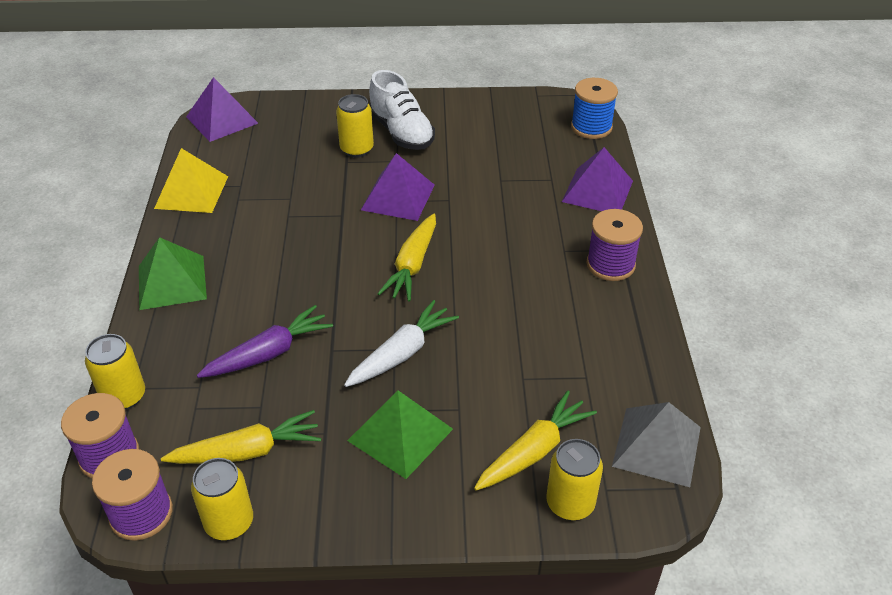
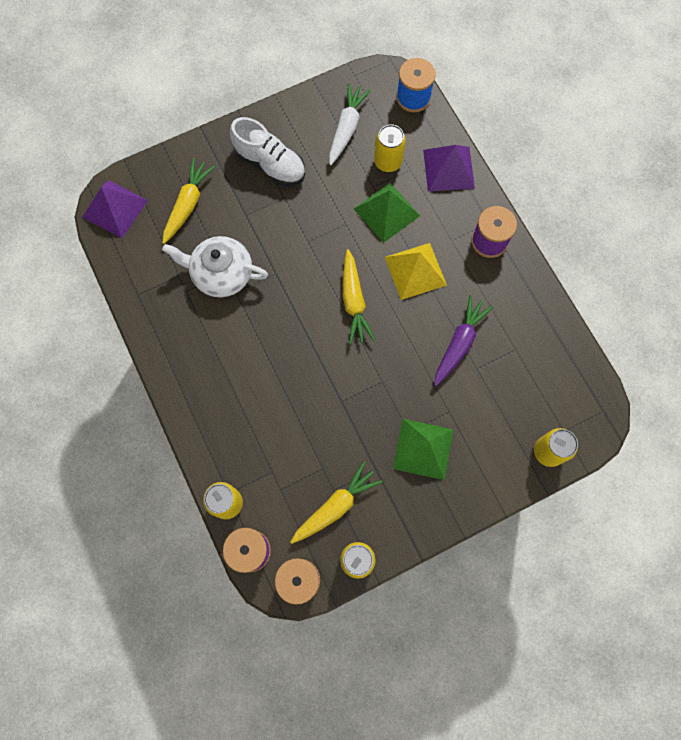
camera: 25 degrees left, 30 degrees up
(172, 282) = (191, 393): green pyramid -> green pyramid (386, 212)
(192, 192) = (145, 299): yellow pyramid -> yellow pyramid (415, 271)
(268, 353) = (301, 424): purple carrot -> purple carrot (459, 343)
(285, 197) = (221, 274): none -> white teapot
(357, 149) = (245, 198): yellow can -> yellow can (388, 162)
(398, 197) = (306, 237): purple pyramid -> none
(402, 353) = (389, 384): white carrot -> white carrot (346, 128)
(534, 451) = (510, 423): yellow carrot -> yellow carrot (188, 204)
(656, 446) = (580, 385): grey pyramid -> none

